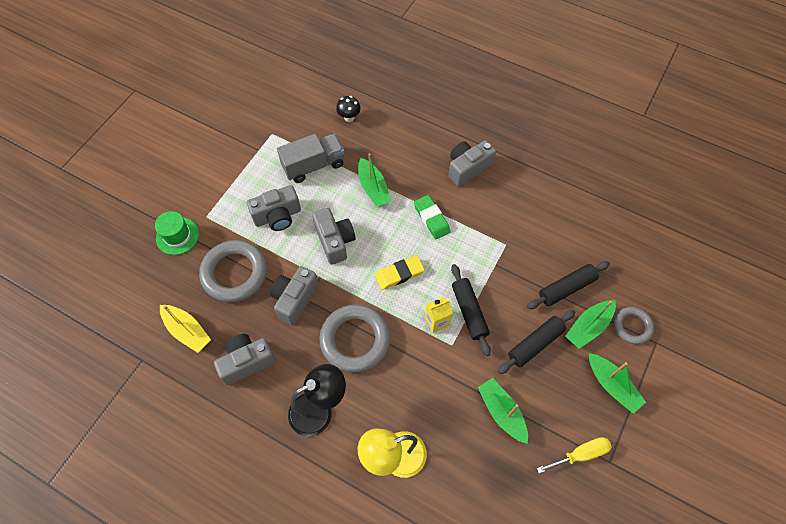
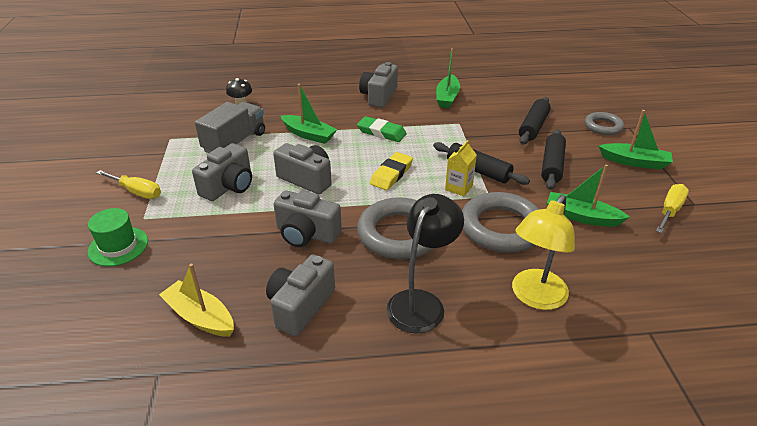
camera: 35 degrees left, 25 degrees down
(187, 331) = (200, 317): yellow boat -> yellow boat turned 150 degrees counterclockwise
(217, 185) = (137, 192): none -> yellow screwdriver
(234, 273) = (218, 245): grey ring -> grey ring (501, 227)
(295, 299) = (306, 234): grey camera -> grey camera turned 60 degrees counterclockwise
(588, 327) = (575, 139): green boat -> green boat (447, 97)

